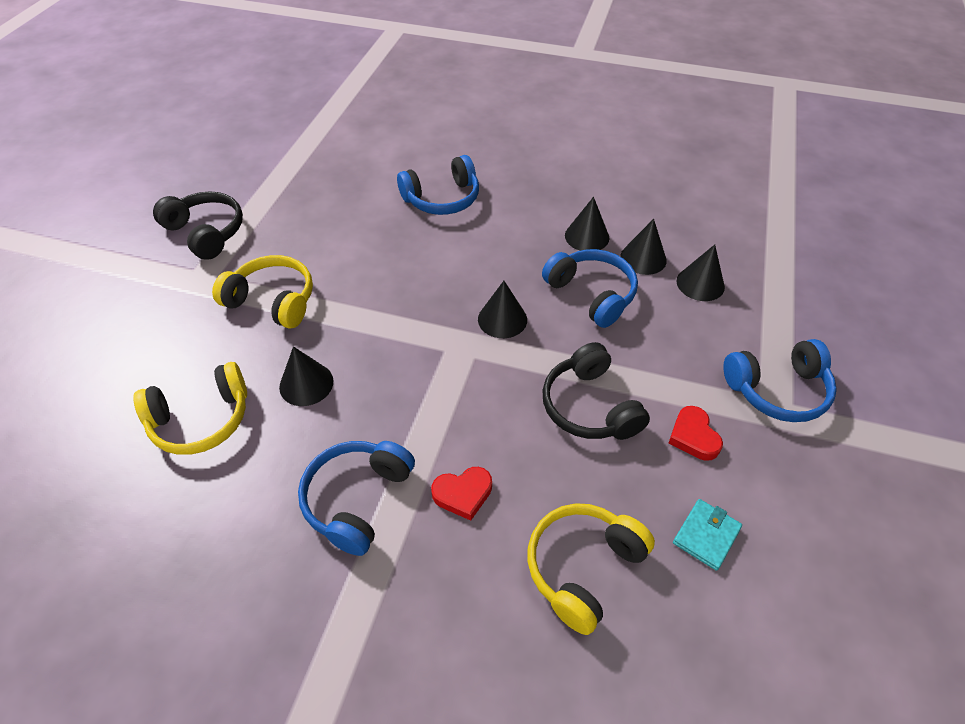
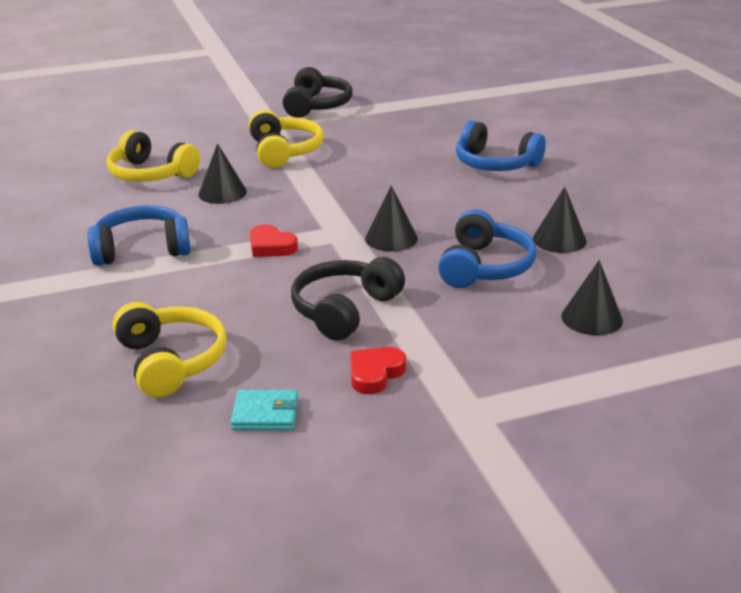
camera: 55 degrees right, 20 degrees down
(463, 494) = (188, 286): red heart -> red heart (271, 246)
(583, 567) = (171, 361): yellow headphones -> yellow headphones turned 60 degrees clockwise
(643, 258) = (577, 276): black cone -> none
(777, 390) = (502, 407): blue headphones -> none

